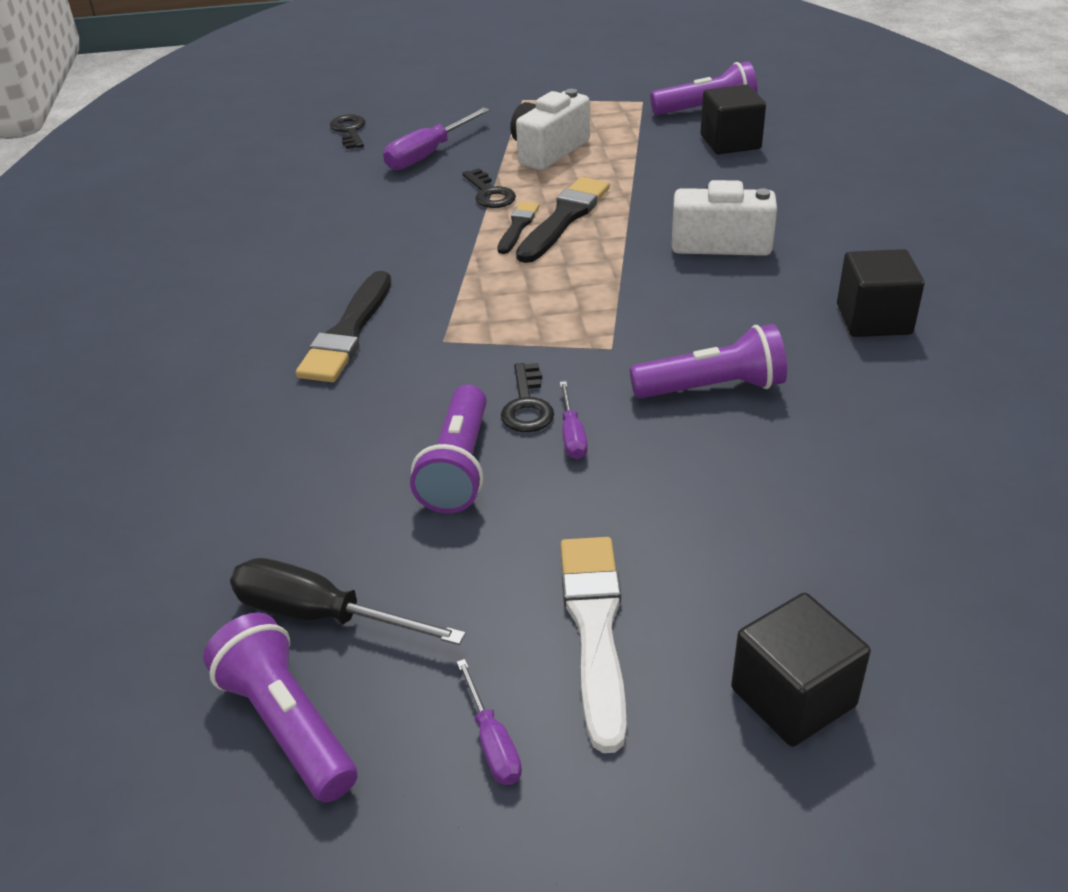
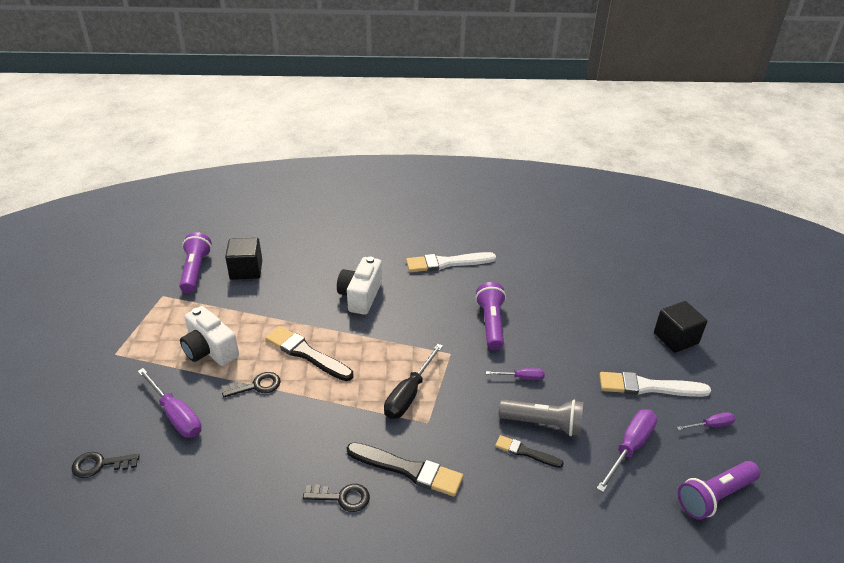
camera: 85 degrees left, 0 degrees up
(321, 616) = (649, 484): black screwdriver -> black screwdriver (409, 394)
(411, 589) = (630, 448): none -> purple screwdriver
(458, 467) = (543, 424): purple flashlight -> grey flashlight
(518, 227) = (308, 376): black brush -> black brush (526, 452)
(527, 405) = (495, 392): black key -> black key (342, 497)
(873, 319) = (447, 263): black cube -> white brush

